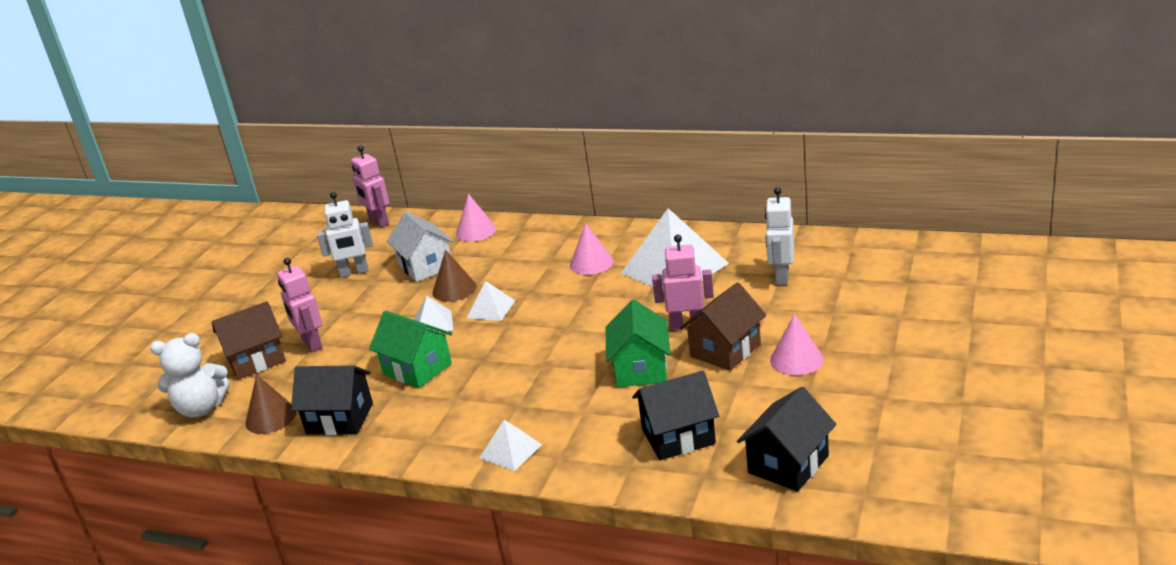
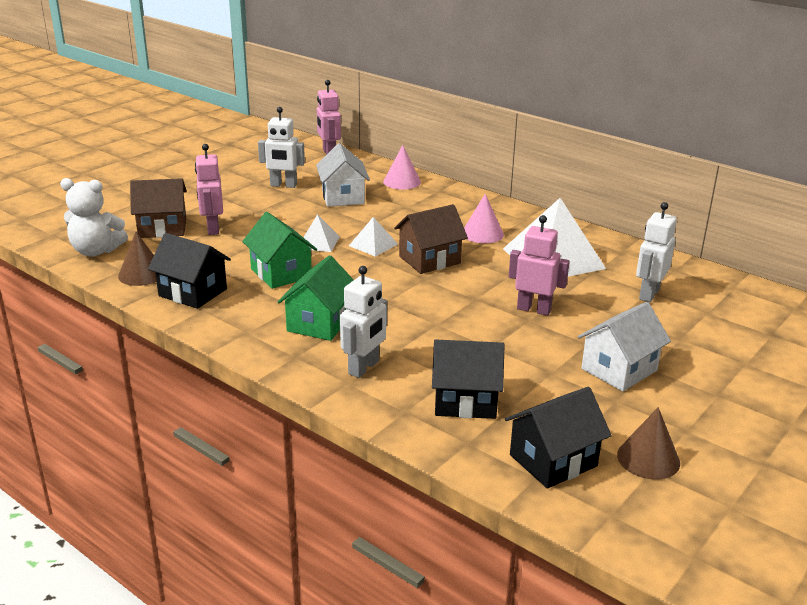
camera: 15 degrees right, 0 degrees up
(454, 289) = (353, 221): brown cone -> brown cone (648, 458)
(510, 451) = (311, 363): white pyramid -> none
(564, 437) = (364, 368): none -> white robot
(641, 369) = (469, 332): green house -> green house (319, 323)
(725, 350) = (556, 340): brown house -> brown house (429, 260)
(796, 359) = (619, 369): pink cone -> white house

